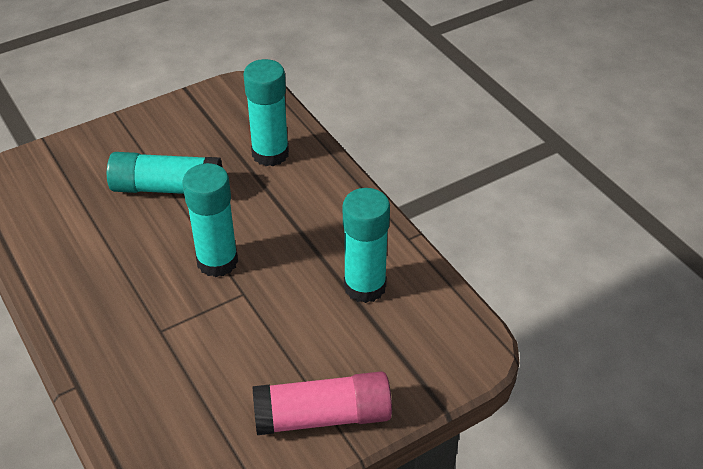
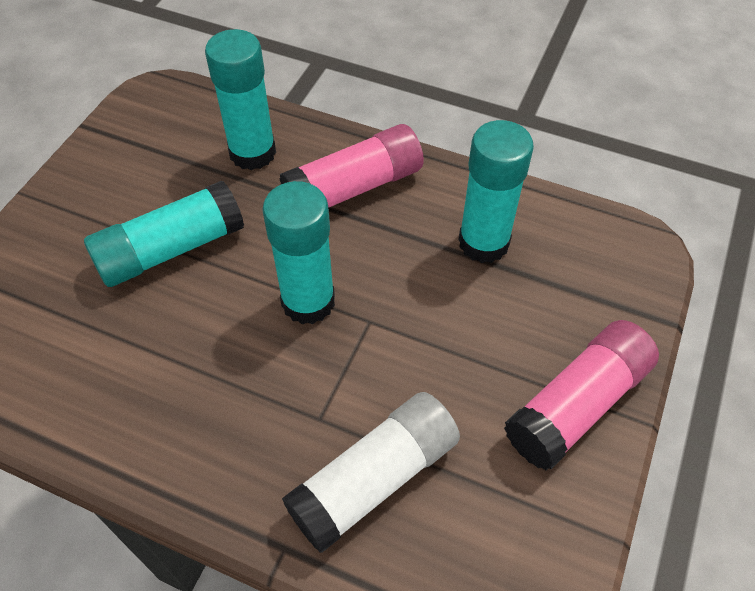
camera: 35 degrees left, 10 degrees up
(158, 381) = (374, 479): none -> white glue stick
(313, 208) = (354, 188): none -> pink glue stick

